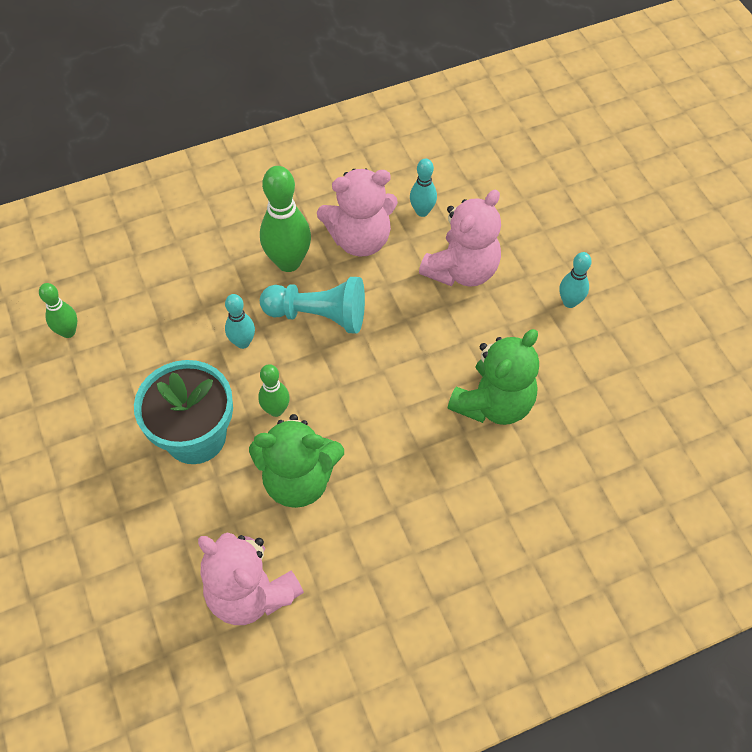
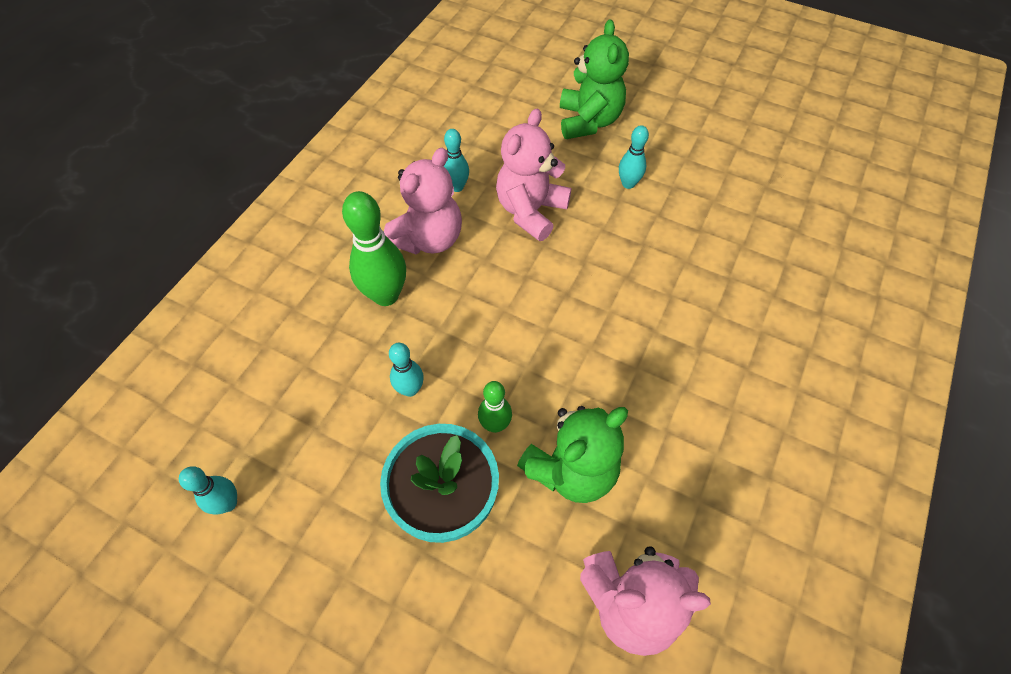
camera: 40 degrees left, 0 degrees up
(68, 332) = (228, 503): green bowling pin -> turquoise bowling pin
(319, 315) = (454, 321): turquoise pawn -> none
(462, 270) = (530, 211): pink teddy bear -> pink teddy bear turned 150 degrees counterclockwise
(493, 403) = (653, 293): green teddy bear -> green teddy bear (588, 121)

